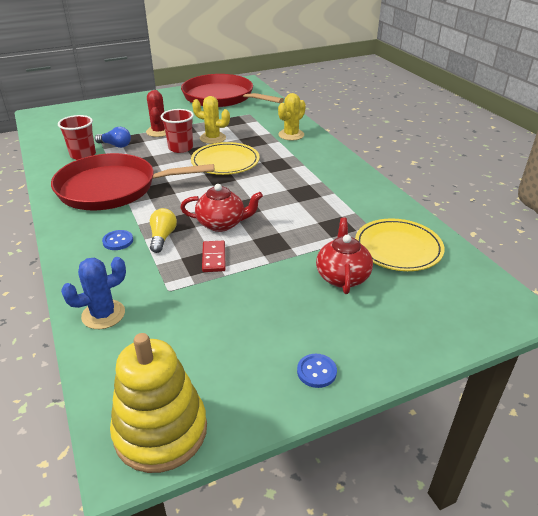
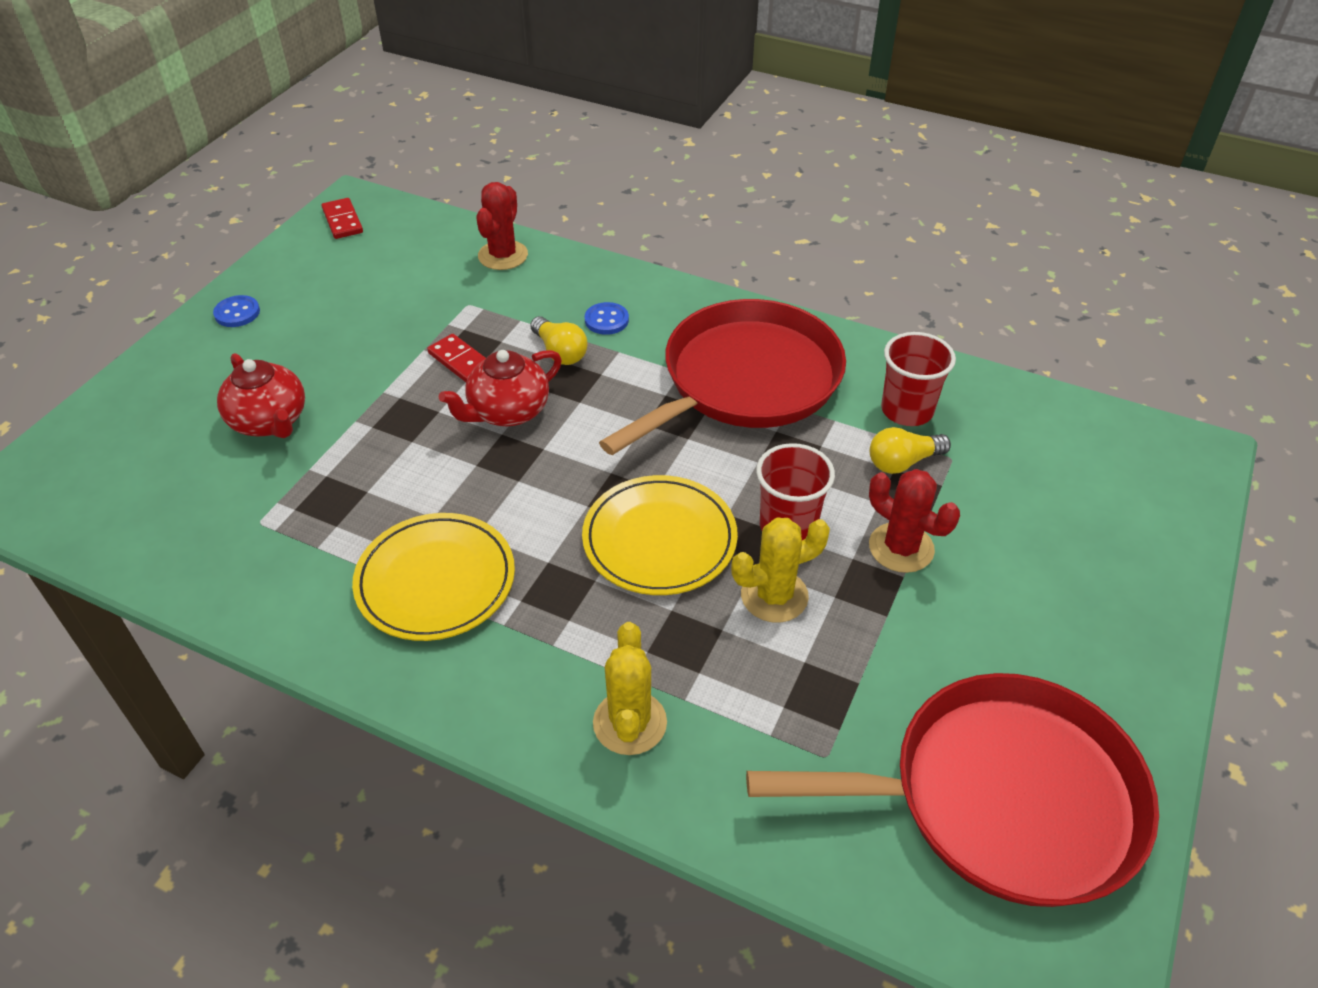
camera: 140 degrees right, 10 degrees up
(103, 314) = (503, 255): blue cactus -> red cactus
(116, 145) = (903, 462): blue light bulb -> yellow light bulb
(160, 431) = (343, 221): yellow stacking toy -> red domino
(398, 248) = (209, 509): yellow plate -> yellow plate (435, 581)

